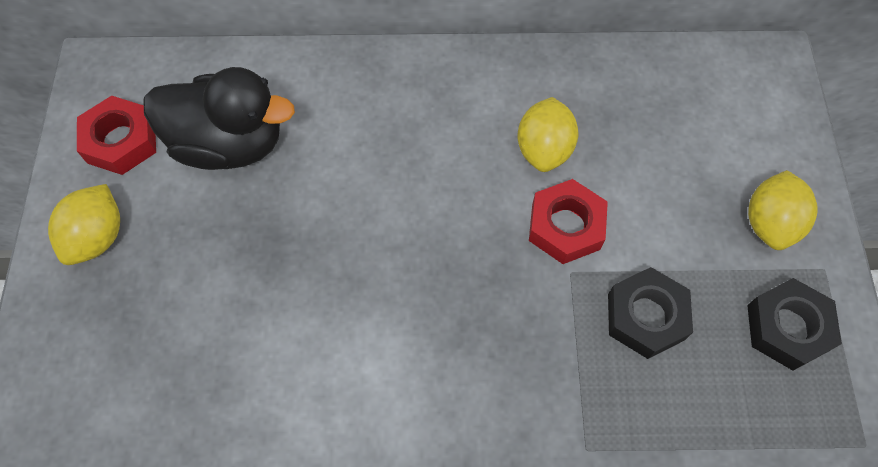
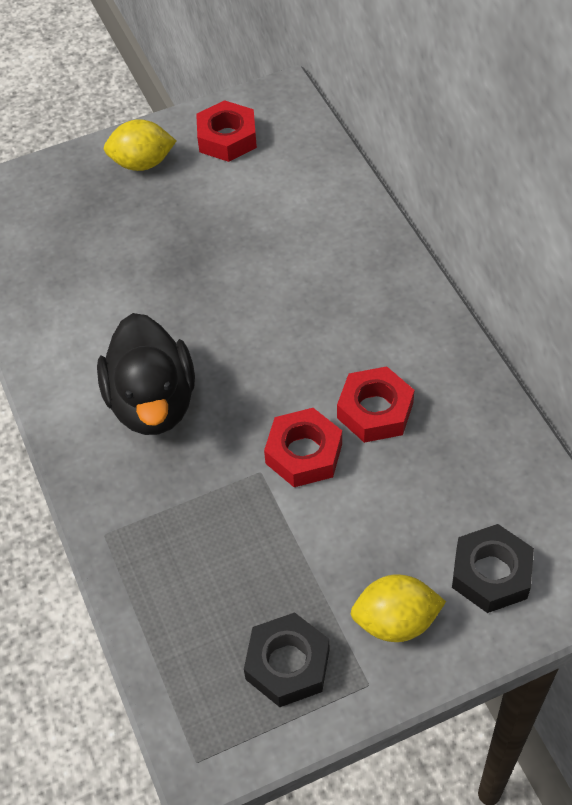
camera: 70 degrees right, 10 degrees down
(229, 143) = (260, 200): black duck -> black duck (152, 402)
(544, 149) = (375, 411): yellow lemon -> red nut
(645, 316) = (244, 542): black nut -> black nut (491, 573)

